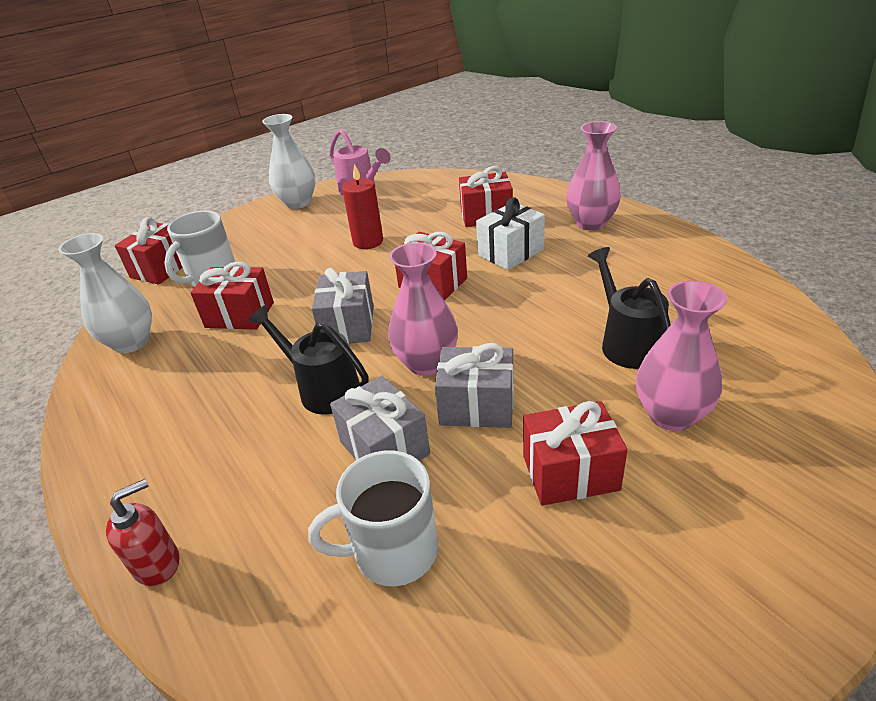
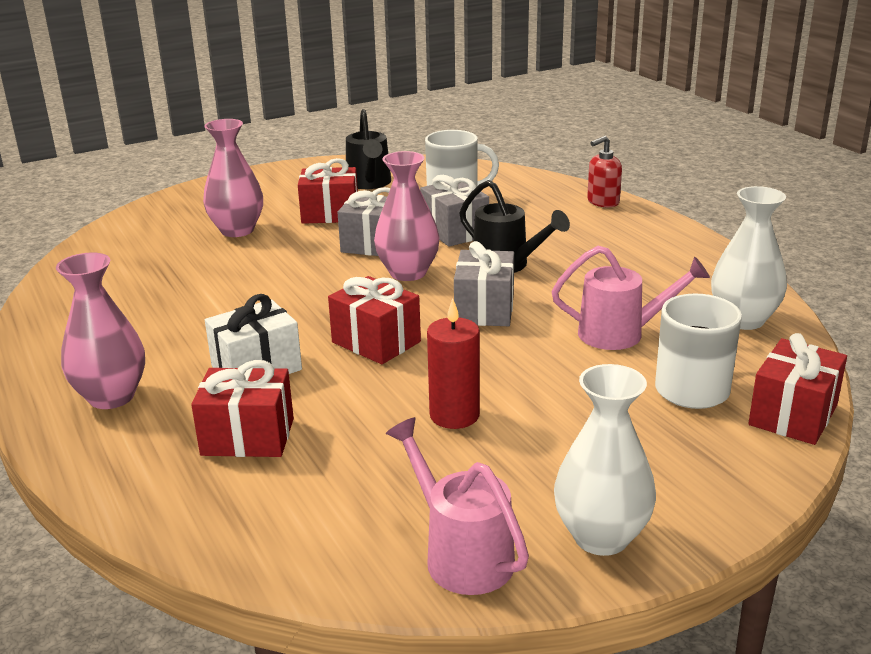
camera: 175 degrees left, 10 degrees down
(239, 315) = (621, 334): red gift -> pink watering can
(626, 342) = (220, 270): black watering can -> black watering can (369, 184)

